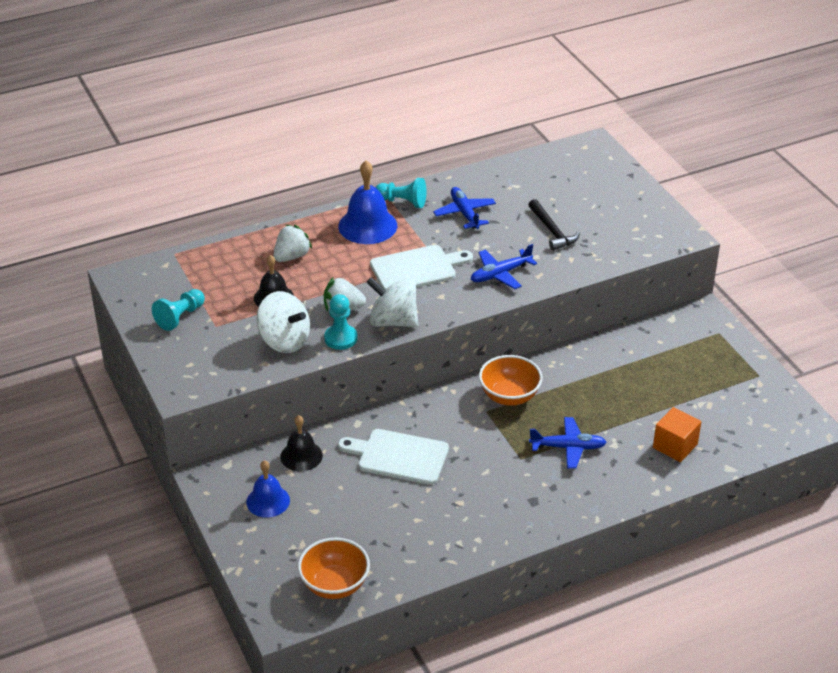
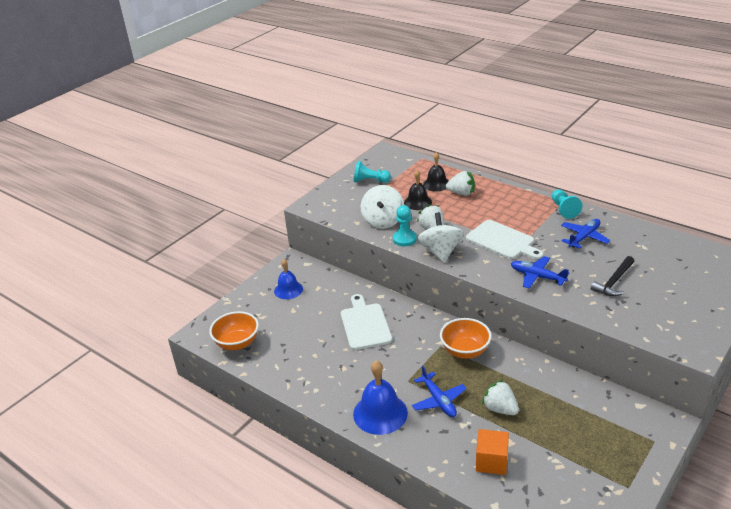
camera: 65 degrees right, 5 degrees down
(301, 456) = (334, 286): black bell -> black bell (436, 184)
(367, 226) = (523, 207): blue bell -> blue bell (380, 413)
(611, 409) = (500, 409): none -> white strawberry

